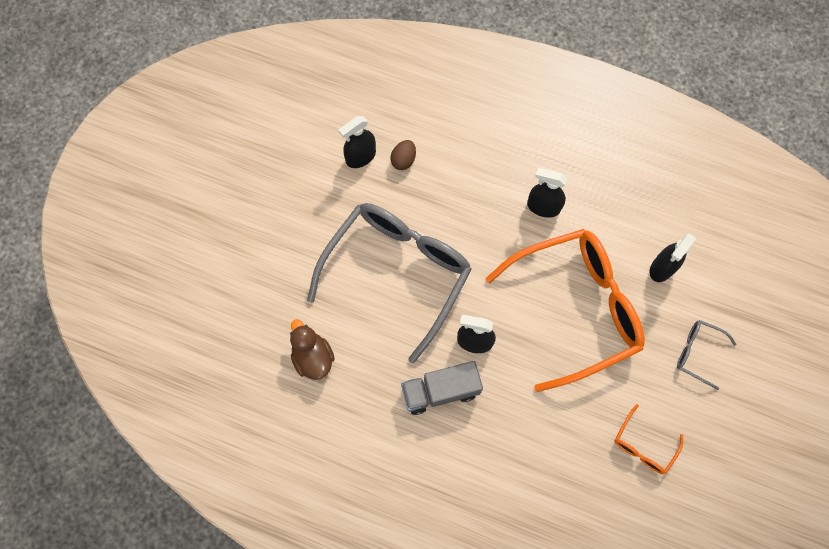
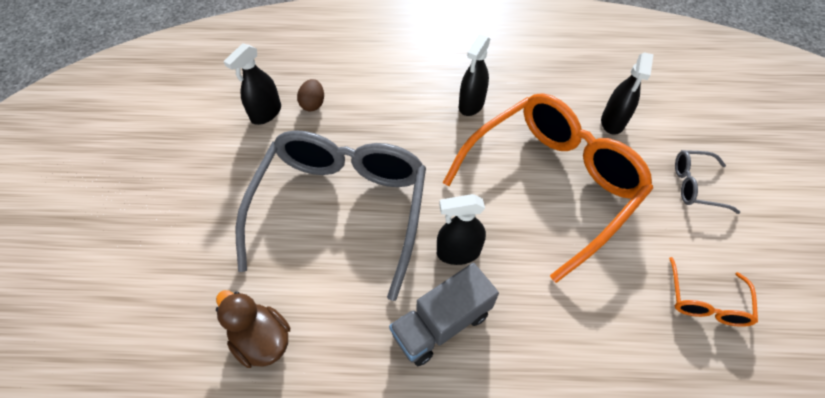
camera: 20 degrees left, 15 degrees down
(543, 207) = (471, 105): black spray bottle -> black spray bottle turned 60 degrees counterclockwise

